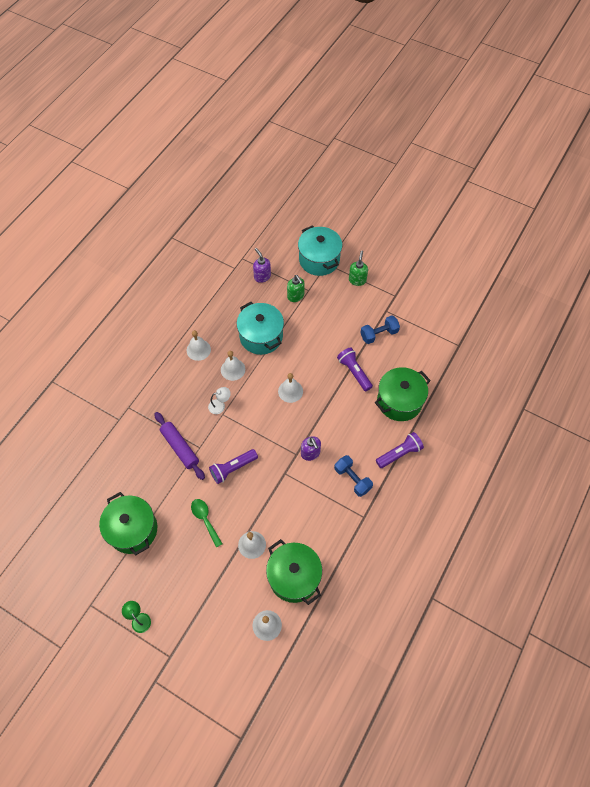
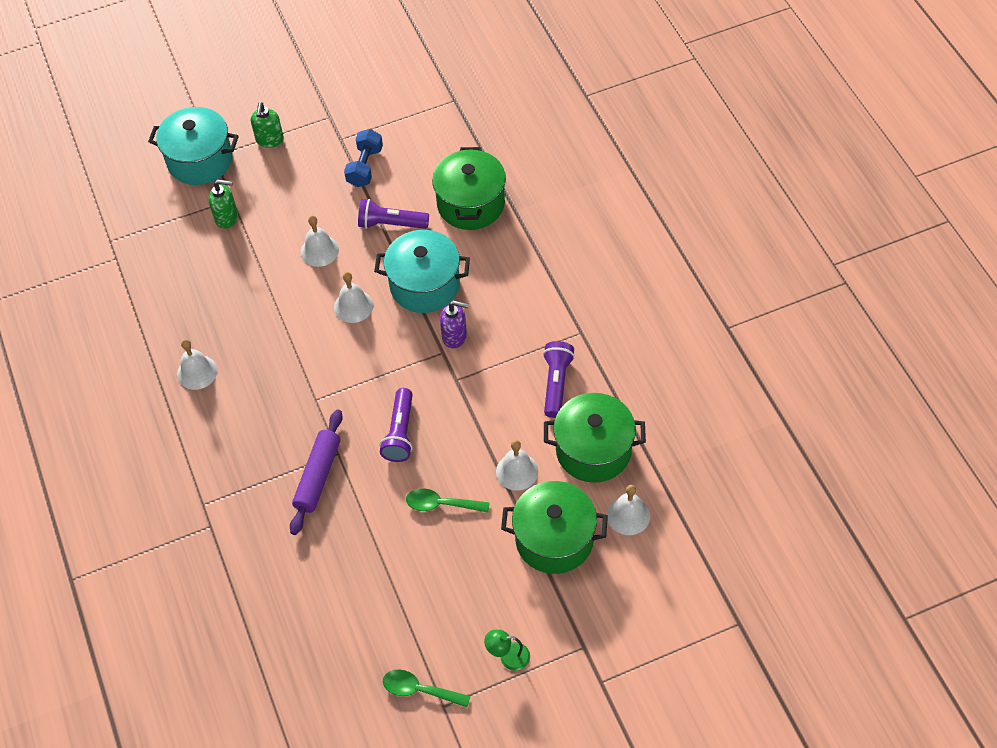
camera: 50 degrees left, 5 degrees down
(92, 586) = (419, 690): none -> green spoon
(133, 529) = (383, 597): green pot -> green pot (554, 539)
(180, 448) = (318, 476): purple rolling pin -> purple rolling pin turned 75 degrees counterclockwise
(220, 405) = (300, 395): white lamp -> none
(233, 369) = (263, 350): white bell -> white bell (319, 250)
(261, 336) = (247, 290): turquoise pot -> turquoise pot (424, 285)
(262, 276) = (160, 236): purple soap dispenser -> none
(352, 479) = (525, 314): blue dumbbell -> none
(357, 280) = (269, 140): green soap dispenser -> green soap dispenser turned 135 degrees counterclockwise
(399, 453) = (535, 247): purple flashlight -> purple flashlight (556, 383)

